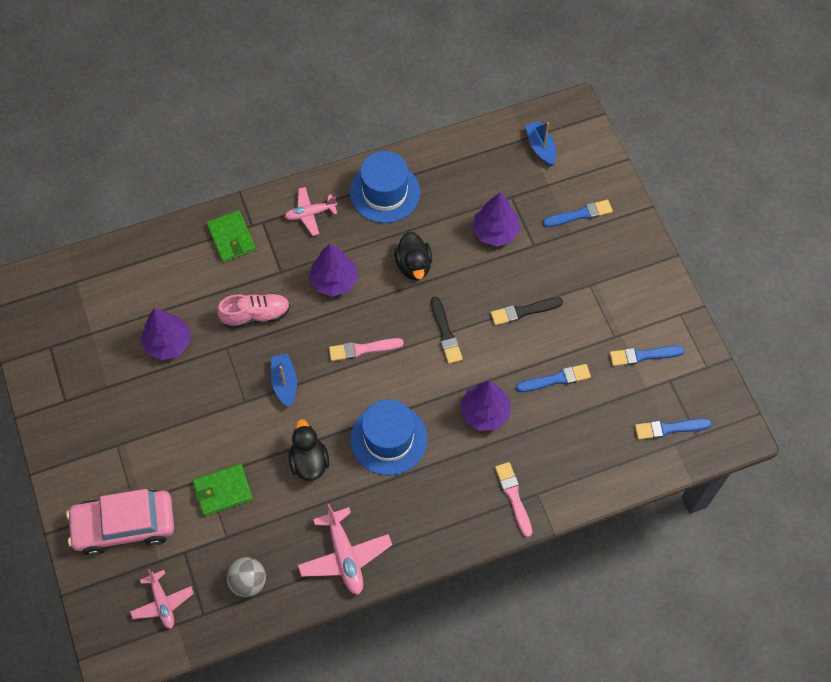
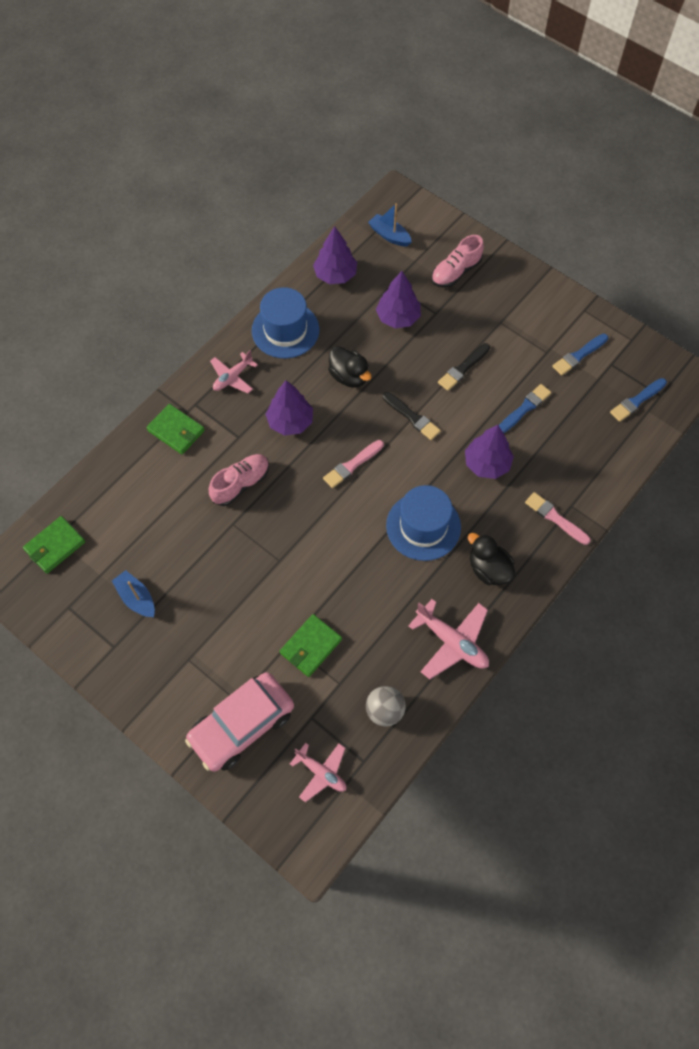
camera: 30 degrees left, 0 degrees up
(71, 288) = (55, 546): none -> green wallet
(168, 343) = (178, 547): purple tree -> purple tree (335, 275)
(284, 383) = (304, 527): blue boat -> blue boat (136, 598)
(309, 461) = (369, 581): black duck -> black duck (488, 569)
(580, 214) = (456, 272): blue brush -> pink shoe

